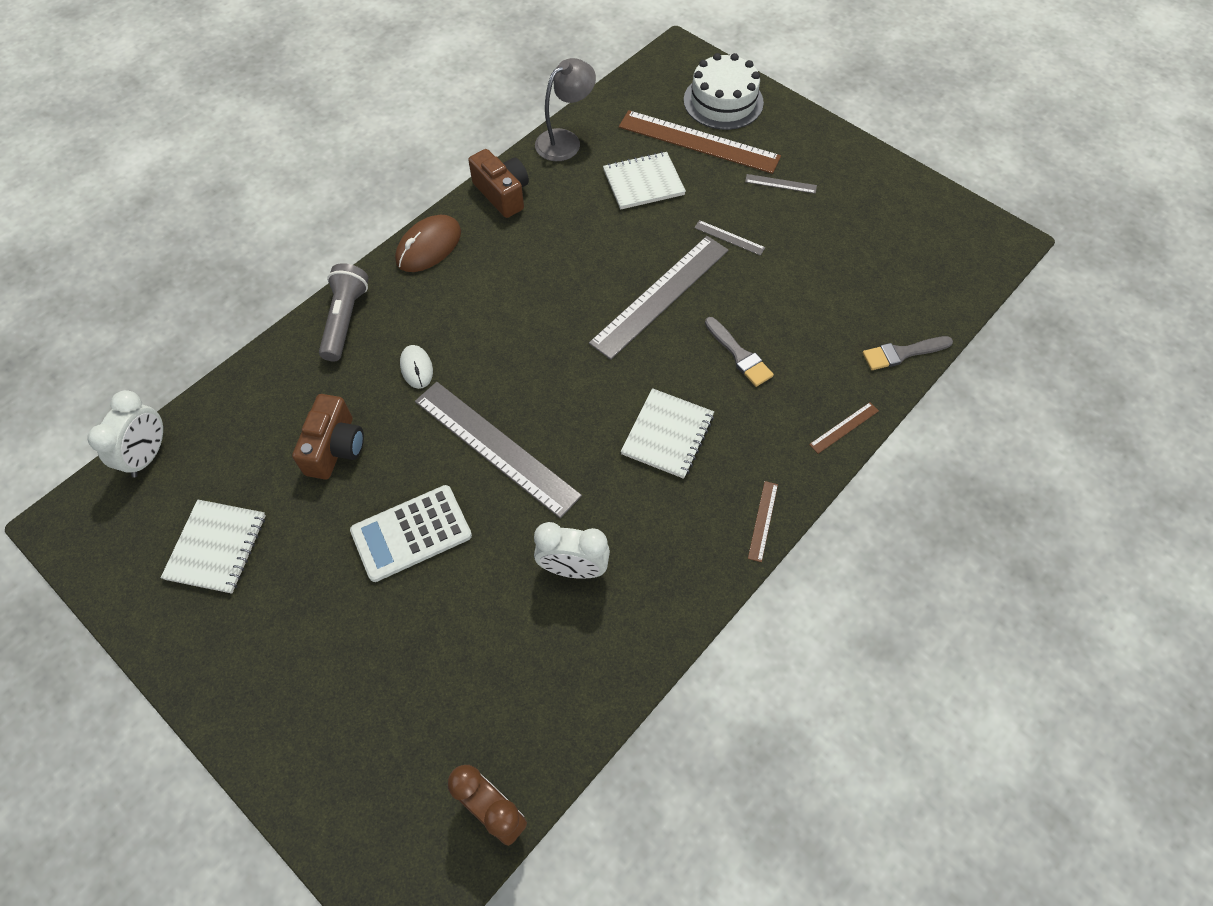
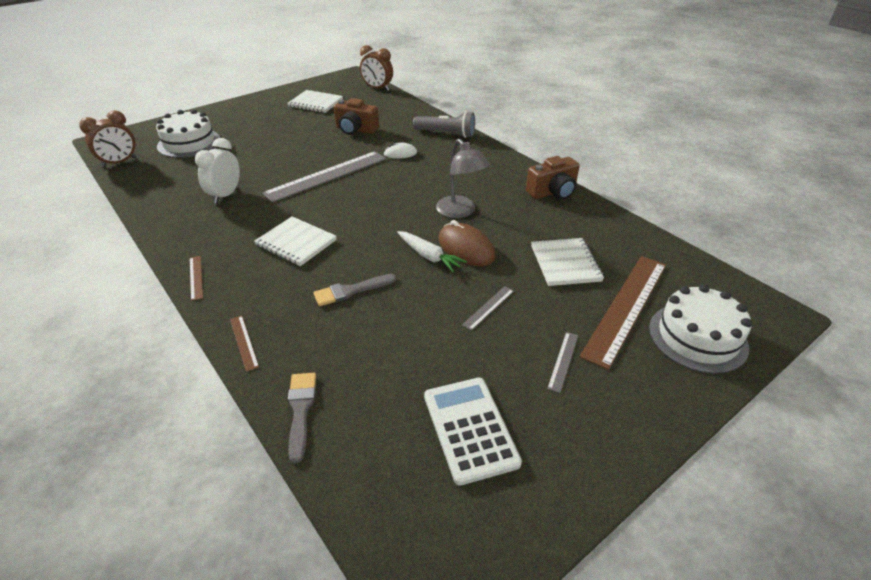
camera: 100 degrees right, 20 degrees down
(148, 455) = (377, 88): white clock -> brown clock
(403, 716) = (189, 143): none -> white cake
(411, 533) = (287, 148): white calculator -> white calculator (469, 429)
(429, 246) = (502, 161): brown mouse -> brown mouse (466, 248)
(565, 140) = (618, 226): grey lamp -> grey lamp (460, 212)
(660, 295) = (429, 256): grey ruler -> white carrot
(763, 520) = (196, 277): brown ruler -> brown ruler turned 45 degrees clockwise

